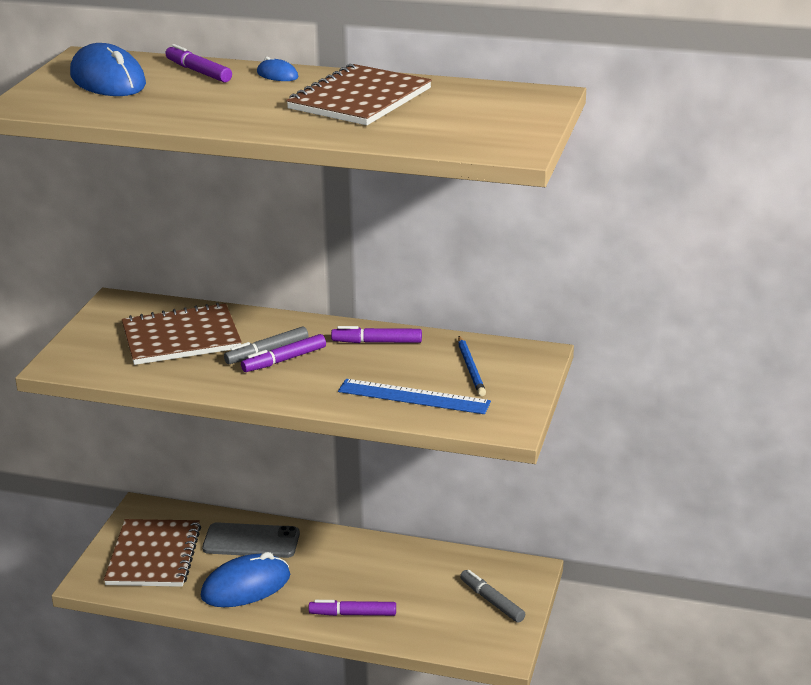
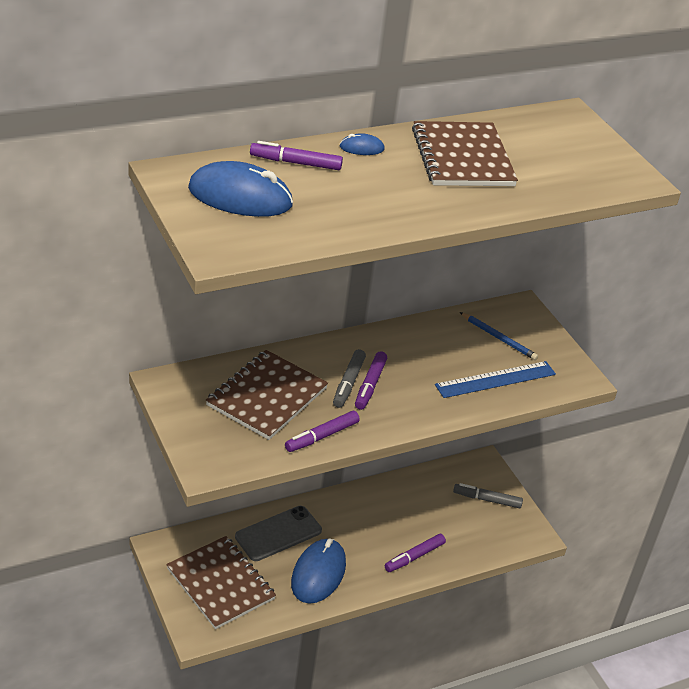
camera: 45 degrees left, 10 degrees up
(377, 342) = (410, 340): purple marker -> purple marker (322, 436)

